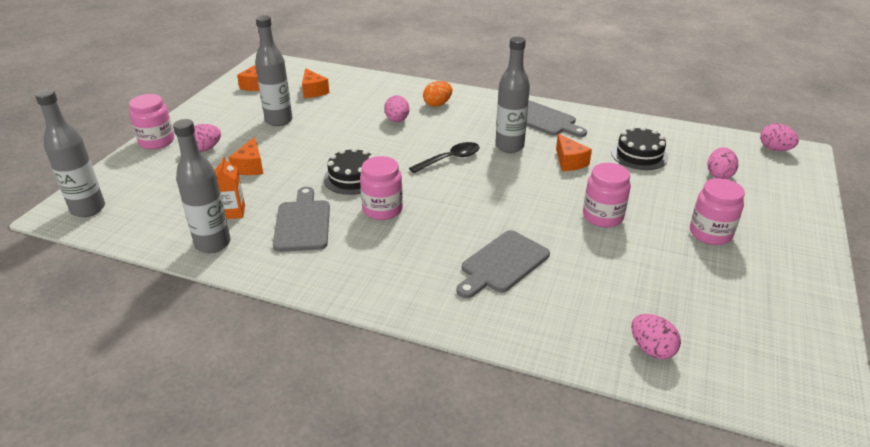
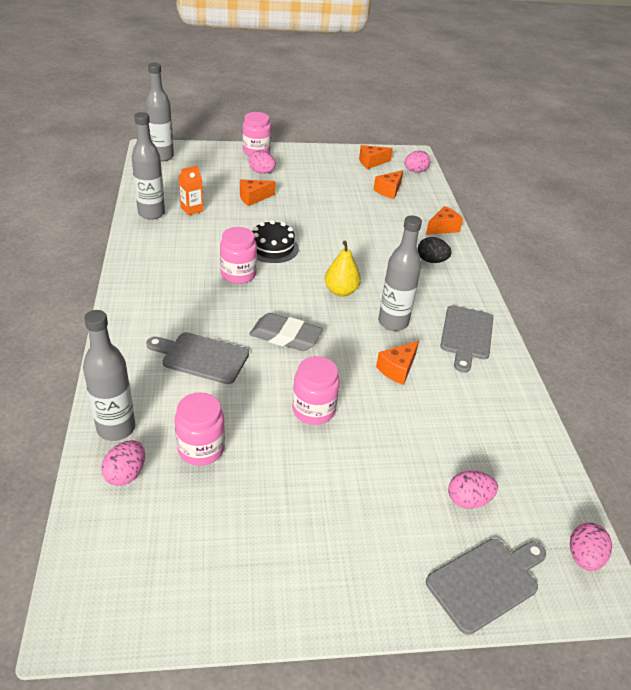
camera: 60 degrees right, 5 degrees up
(279, 120) = (327, 189): grey bottle -> grey bottle (116, 428)
(302, 223) = (197, 242): grey cutting board -> grey cutting board (486, 582)
(395, 85) = (443, 228): none -> orange cheese
(397, 120) = (381, 245): pink egg -> pink egg (415, 171)
(437, 104) = (431, 261): orange egg -> black egg
(450, 159) = (341, 291): black spoon -> yellow pear
(498, 206) = (285, 336): none -> grey eraser
(639, 155) = (456, 421): black cake -> none
(710, 233) = (336, 502): pink jar -> pink jar (201, 449)

